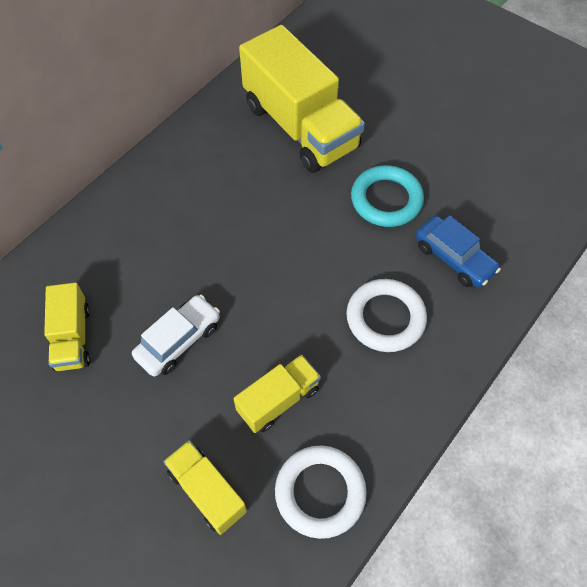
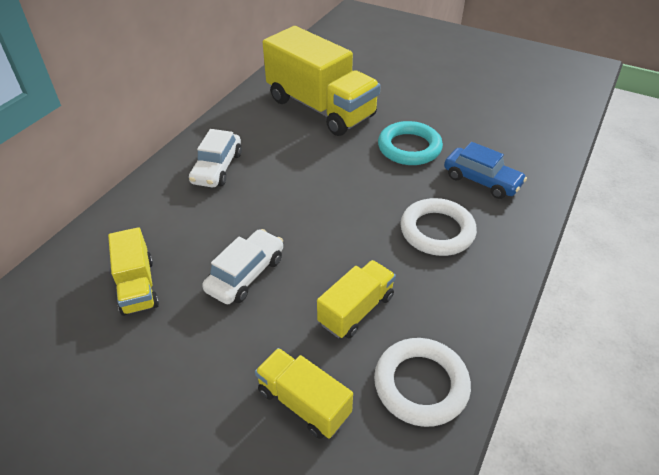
camera: 10 degrees left, 15 degrees down
(171, 199) = (217, 168): none -> white car

